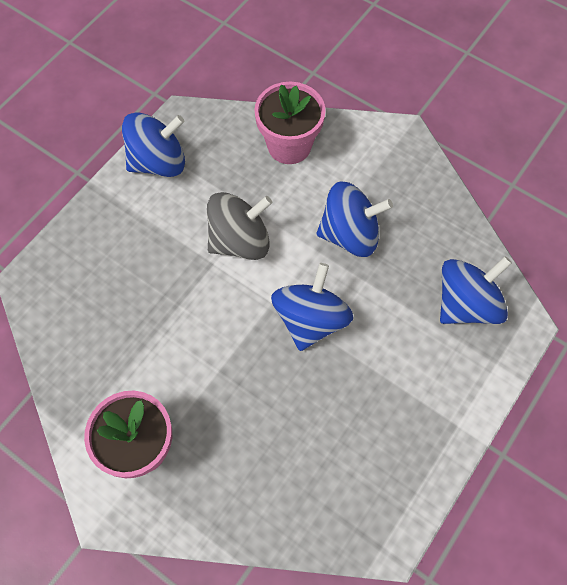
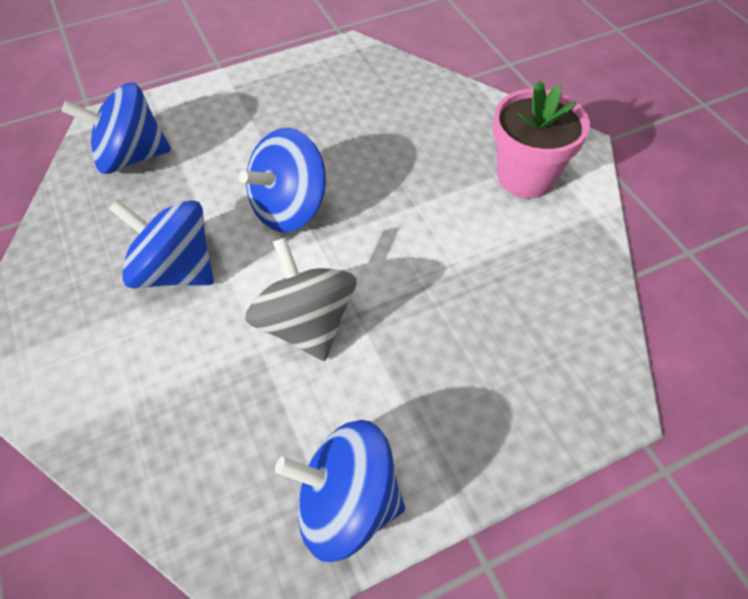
camera: 150 degrees left, 10 degrees down
(240, 241) = (306, 324): grey spinning top -> grey spinning top turned 60 degrees clockwise
(289, 145) = (144, 426): pink flower pot -> none

